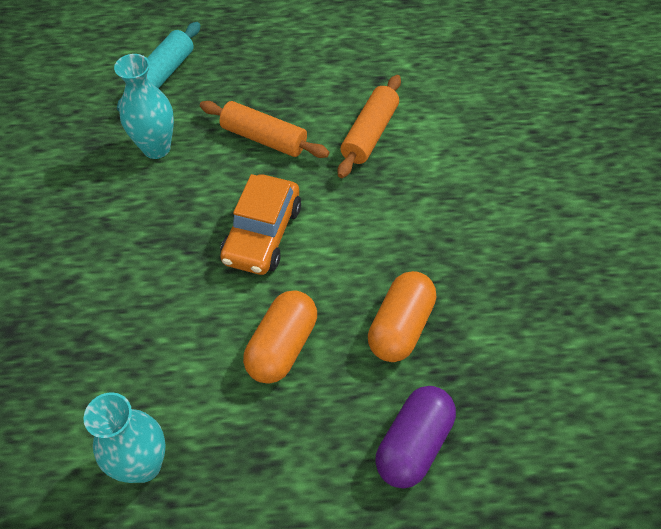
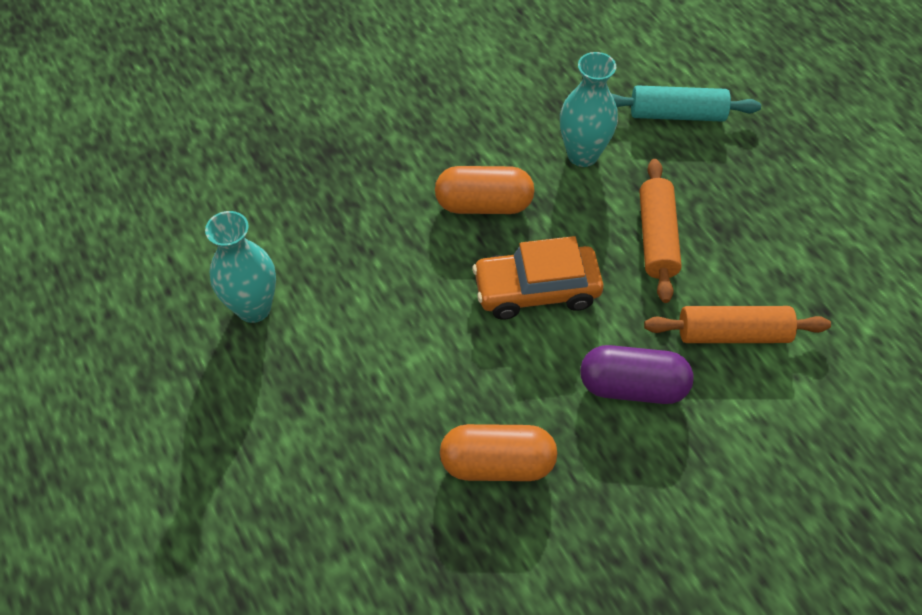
camera: 65 degrees right, 0 degrees up
(282, 346) = (419, 364): orange capsule -> orange capsule (484, 204)
(413, 444) = (370, 526): purple capsule -> purple capsule (632, 386)

